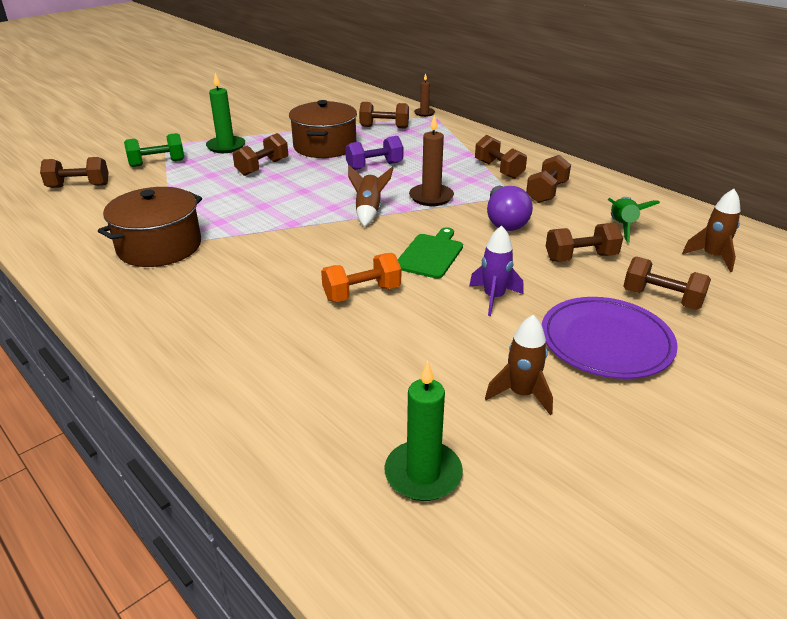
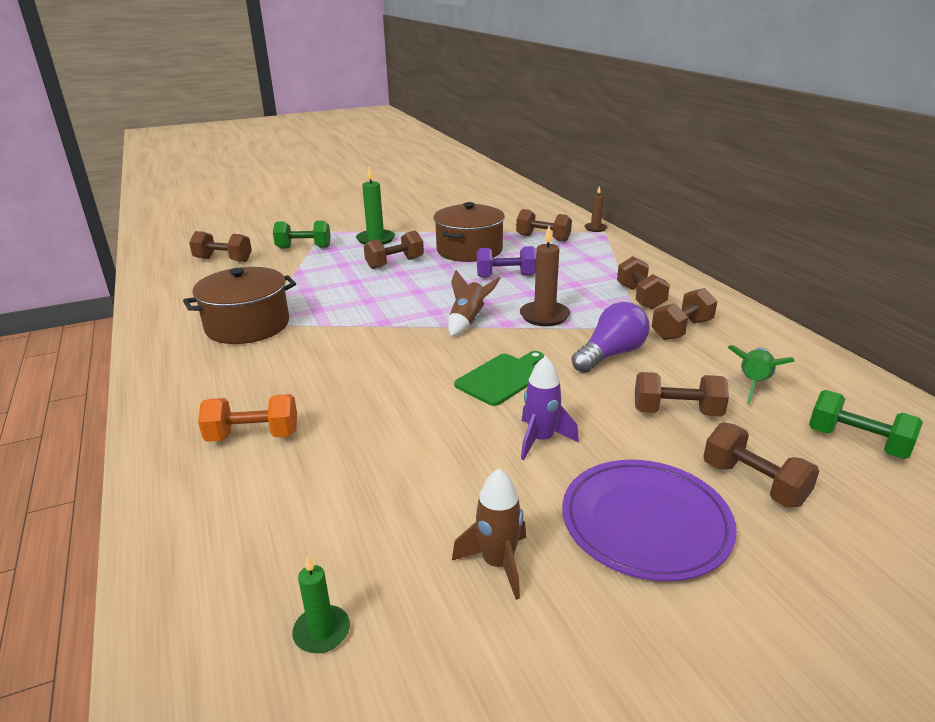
camera: 20 degrees right, 5 degrees down
(362, 293) = (401, 407): orange dumbbell -> orange dumbbell (253, 436)
(423, 474) = (322, 632): green candle -> green candle, size x0.60
(505, 221) = (611, 354): purple light bulb -> purple light bulb turned 150 degrees counterclockwise
(712, 257) = (857, 442): brown rocket -> green dumbbell

